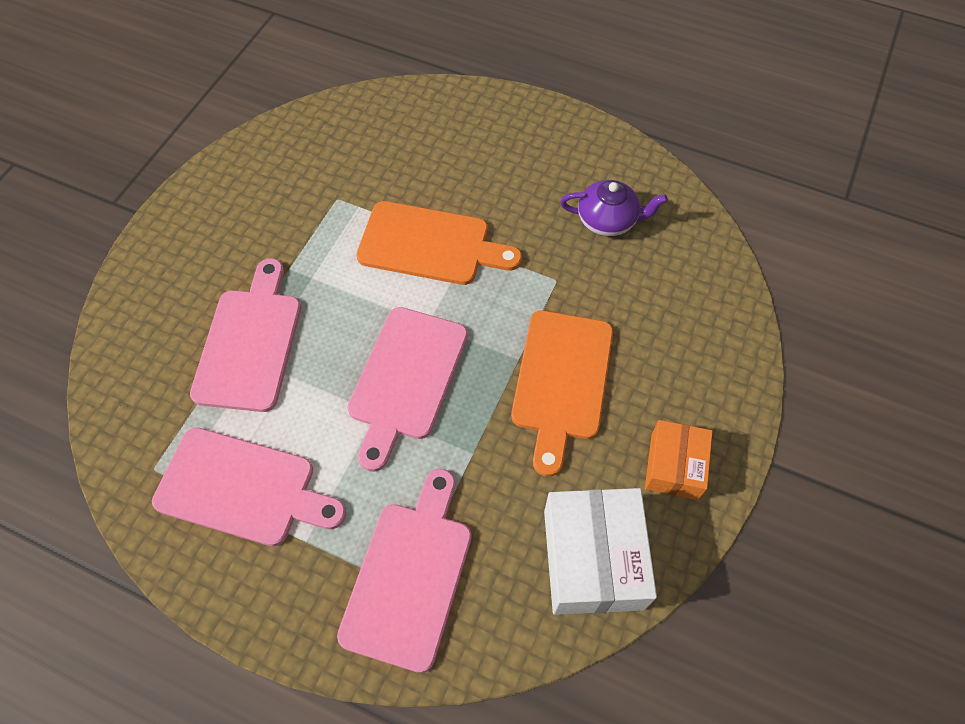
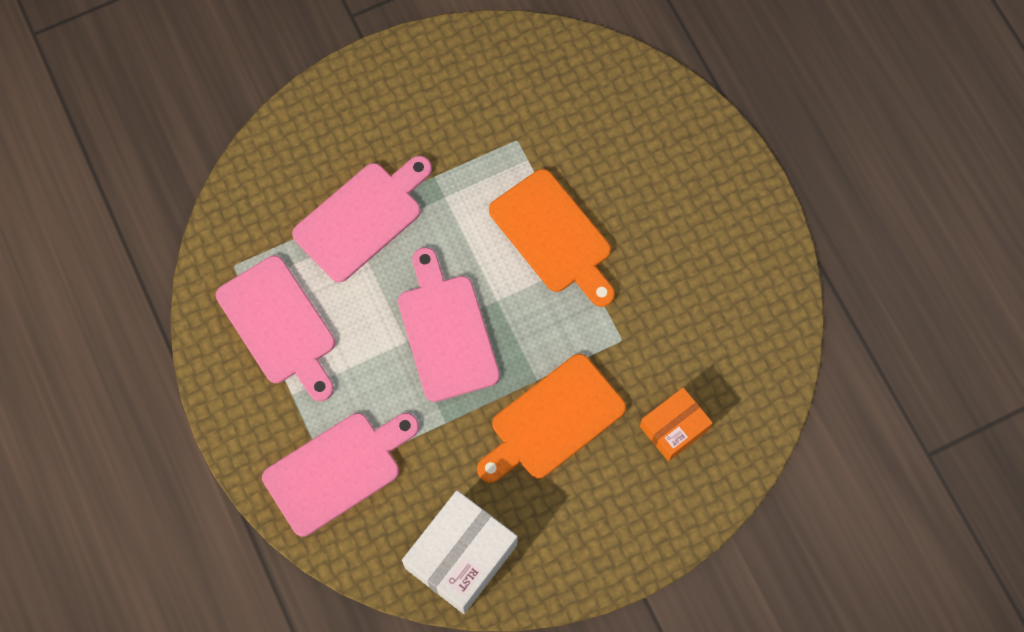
camera: 40 degrees right, 10 degrees up
(406, 379) = (446, 331): pink cutting board -> pink cutting board turned 105 degrees clockwise
(608, 220) = (709, 321): purple teapot -> none
(674, 466) = (573, 543): orange box -> orange box (674, 428)

